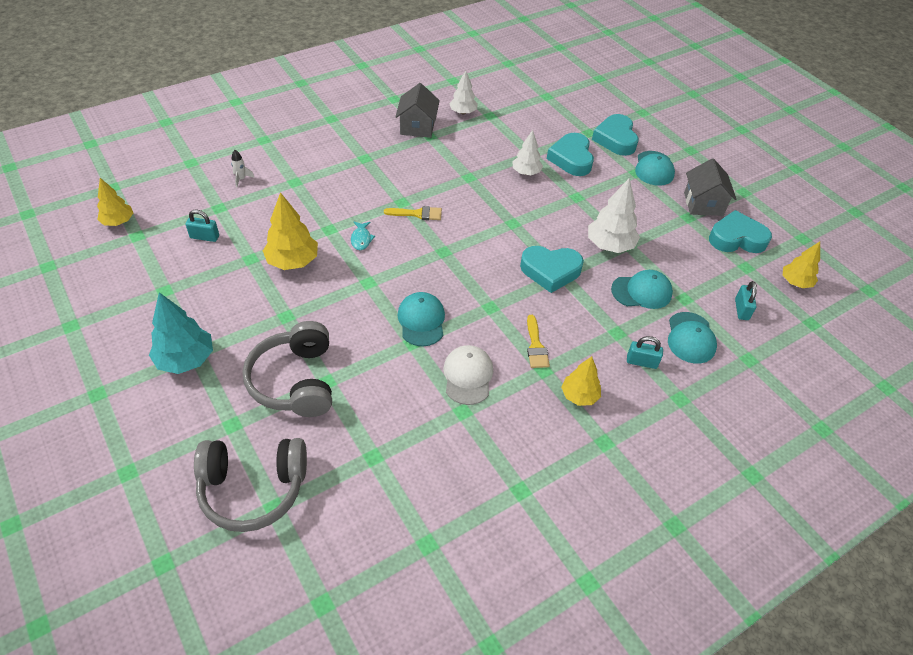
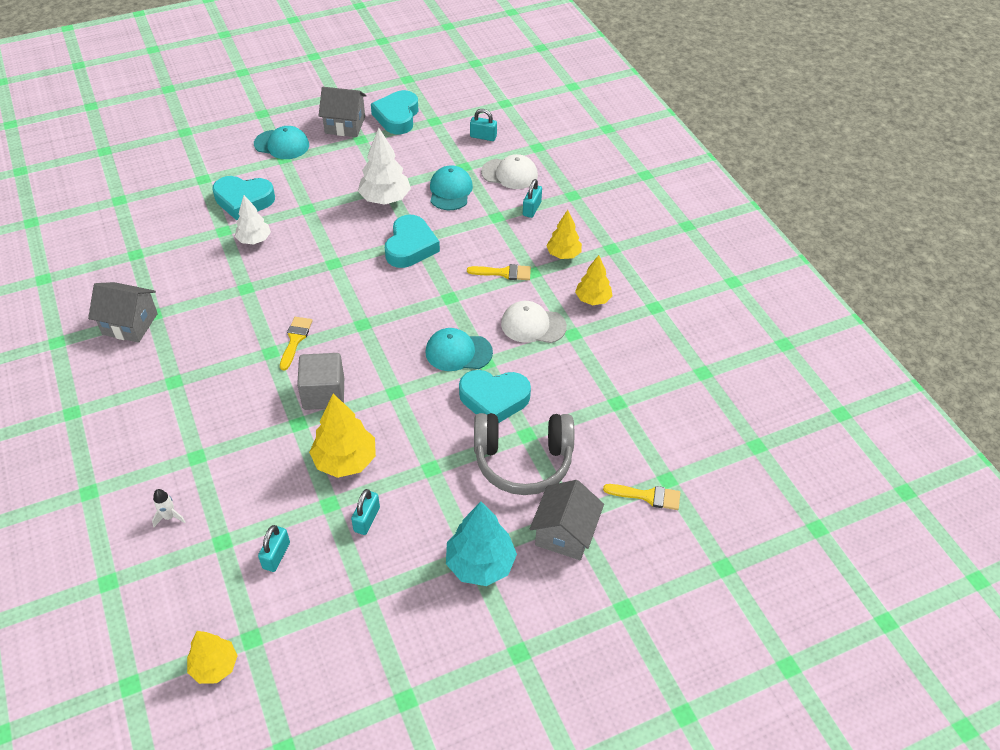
camera: 80 degrees left, 0 degrees up
(213, 419) = (564, 533): none -> grey house
(234, 282) = (367, 519): none -> turquoise padlock
(253, 488) = (647, 496): grey headphones -> yellow brush
(361, 239) = (323, 394): turquoise fish -> grey cube
(463, 112) = (118, 278): white tree -> none
(615, 139) = (223, 161): turquoise heart -> turquoise heart (494, 399)
(690, 338) = (509, 174): turquoise cap -> white cap
(795, 282) = (458, 98): yellow tree -> yellow tree (592, 299)

